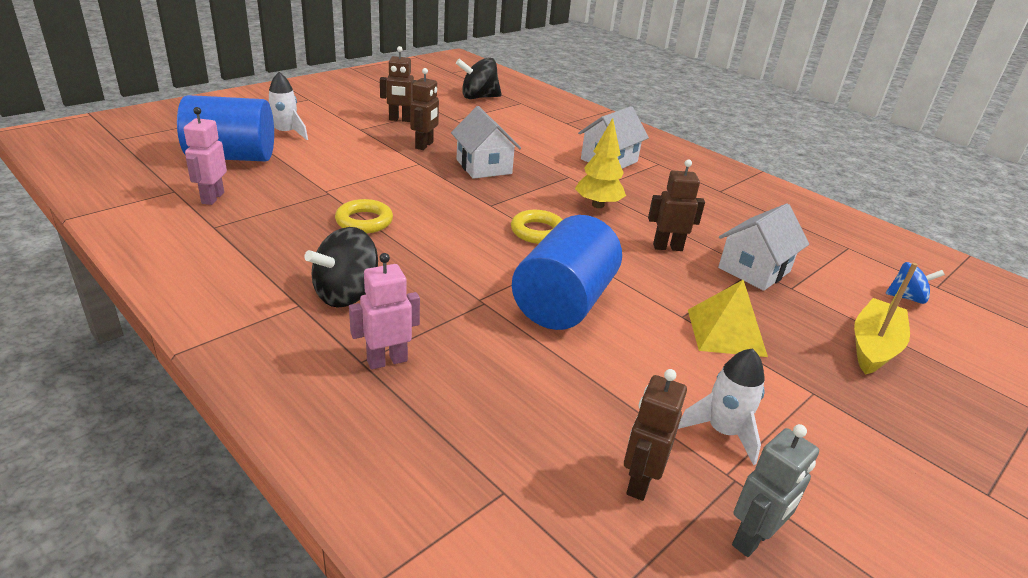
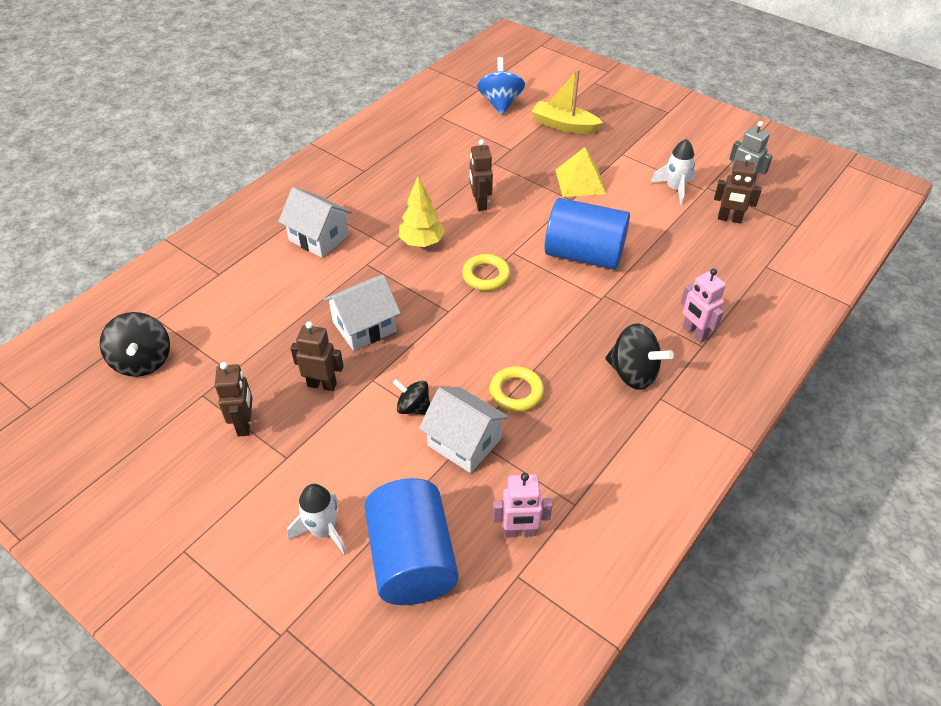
camera: 95 degrees left, 15 degrees up
(377, 175) = (413, 407): none -> black spinning top
(754, 270) = (494, 163): white house -> white house (464, 442)
(906, 298) = (500, 103): blue spinning top -> blue spinning top, size x1.62

